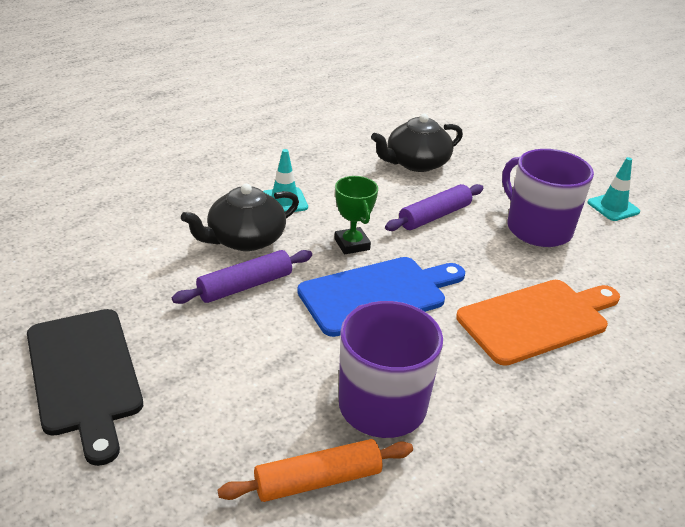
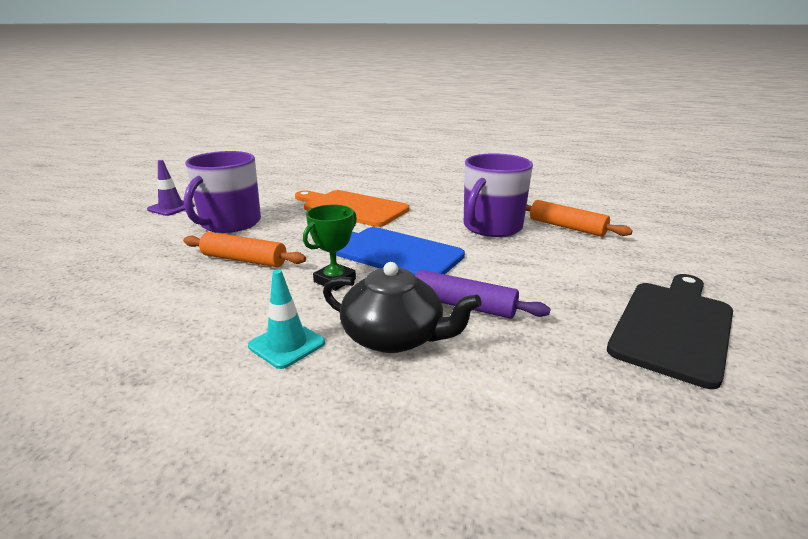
camera: 120 degrees left, 10 degrees down
(416, 163) = (121, 294): black teapot -> none
(434, 216) = (244, 260): purple rolling pin -> orange rolling pin
(613, 207) = (171, 208): turquoise traffic cone -> purple traffic cone

